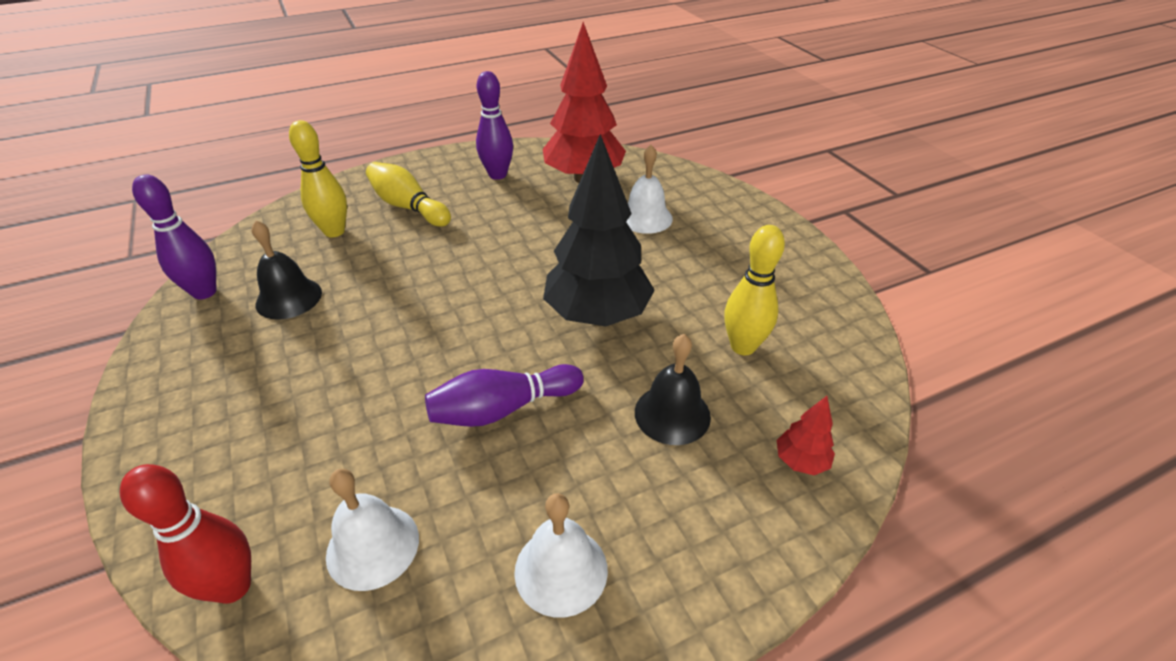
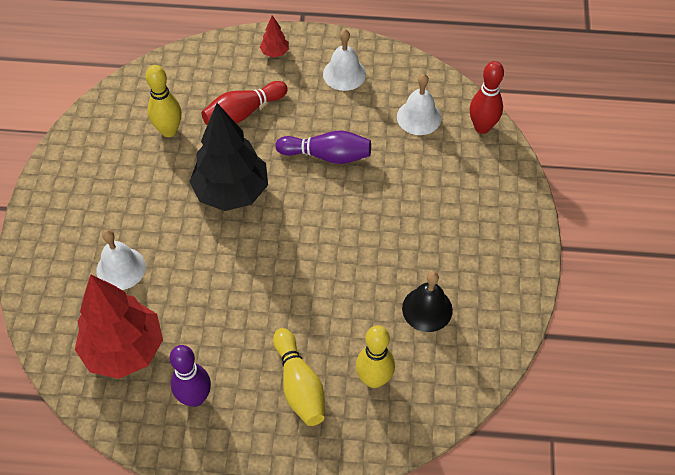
camera: 150 degrees left, 15 degrees up
(204, 292) = (488, 347): purple bowling pin -> none
(672, 414) = (243, 113): black bell -> red bowling pin
(800, 461) = (206, 65): red tree -> red tree (275, 53)

